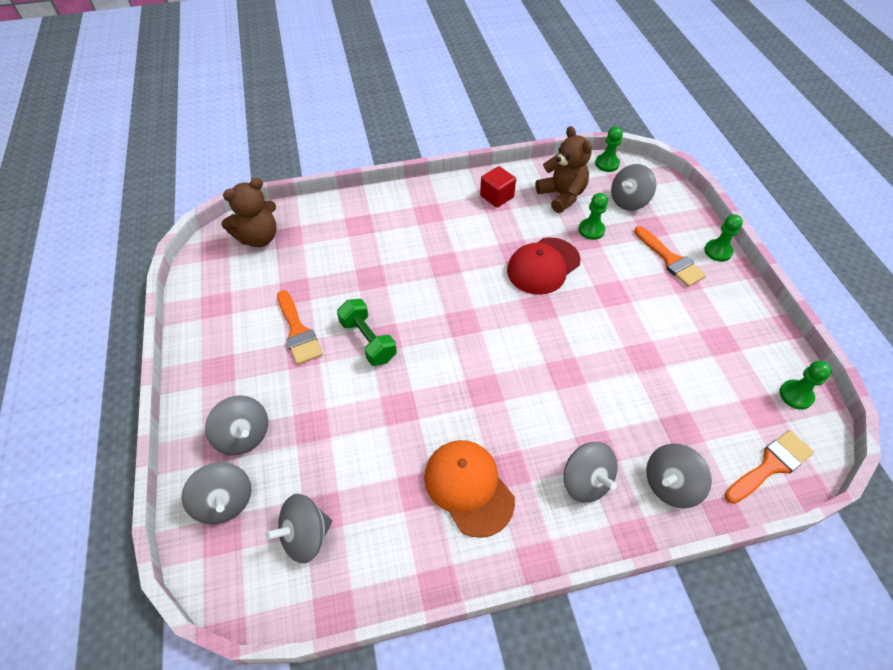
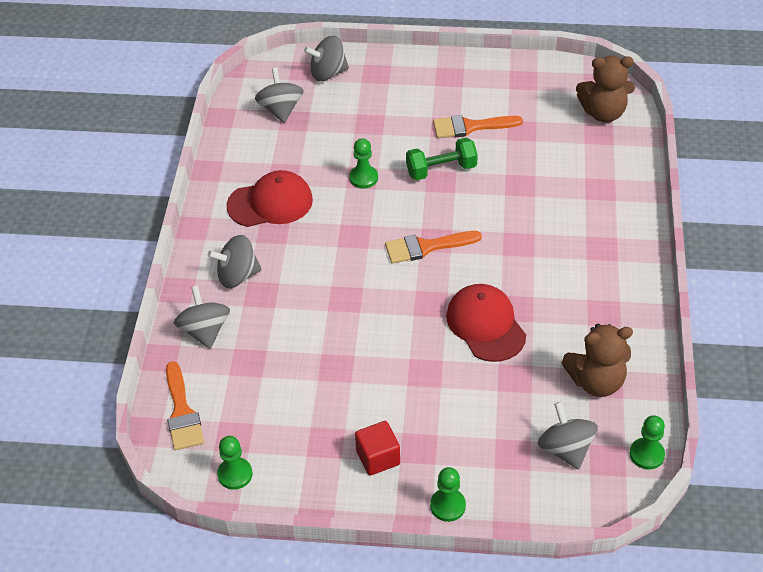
camera: 110 degrees right, 5 degrees down
(243, 435) = (378, 86): grey spinning top -> none
(259, 238) = (603, 113): brown teddy bear -> brown teddy bear turned 75 degrees counterclockwise
(468, 487) = (270, 203): orange cap -> red cap
(497, 196) = (612, 316): red cube -> red cube (378, 457)
(591, 230) = (526, 389): green pawn -> green pawn (363, 178)
(670, 260) = (452, 449): orange brush -> orange brush (426, 247)

